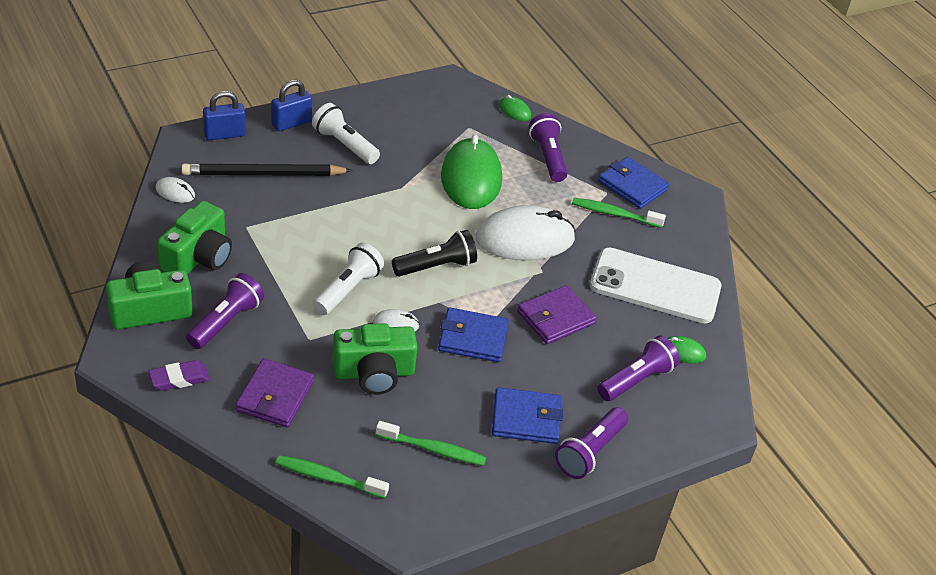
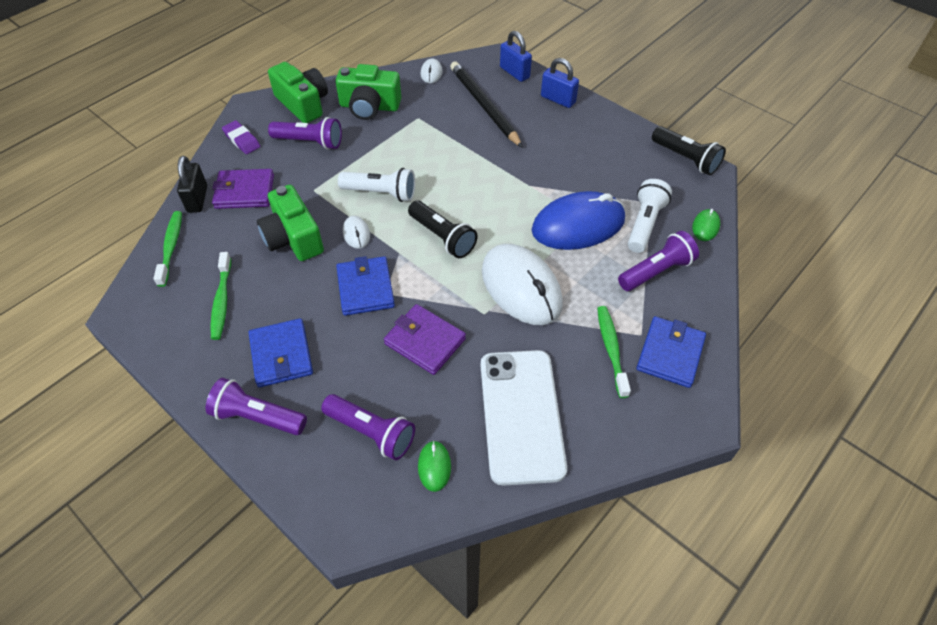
camera: 75 degrees right, 10 degrees up
(261, 440) = (197, 199): none -> black padlock
(344, 145) = (556, 135): white flashlight -> white flashlight (644, 224)
(429, 85) = (686, 159): none -> black flashlight
(471, 178) = (578, 225): green mouse -> blue mouse

